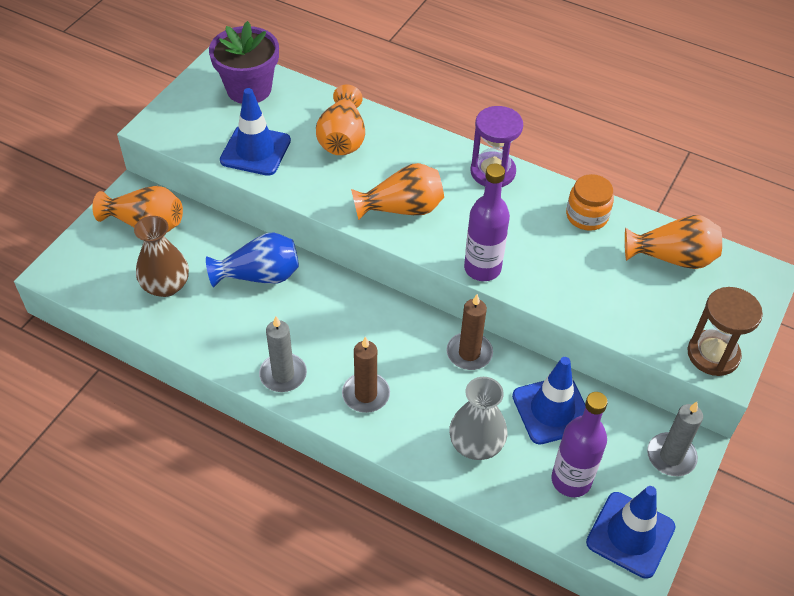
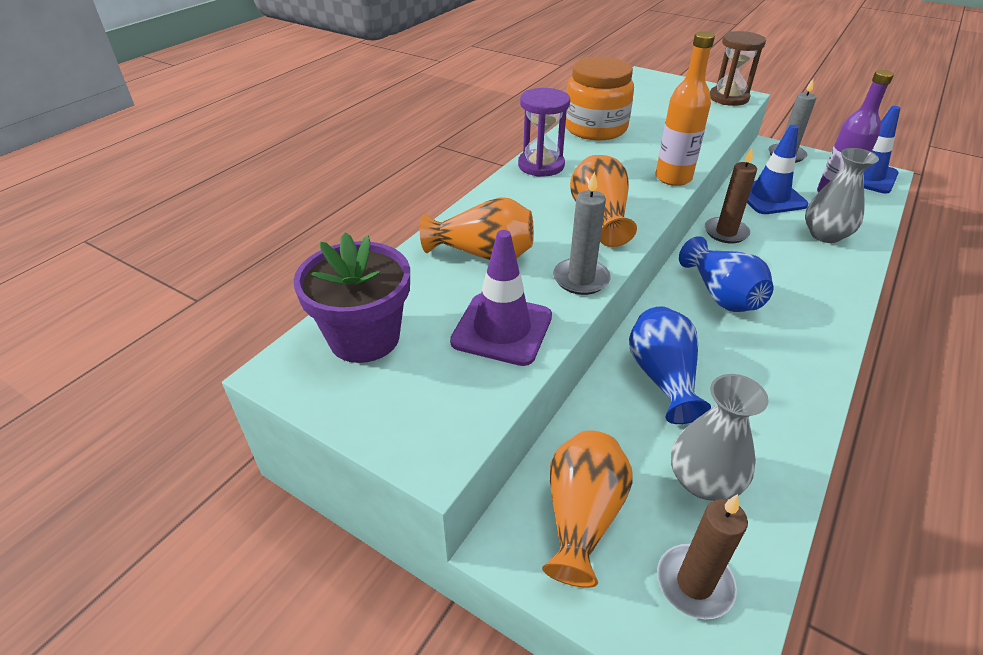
camera: 85 degrees left, 10 degrees down
(166, 285) = (703, 481): brown vase -> grey vase
(255, 151) = (502, 329): blue traffic cone -> purple traffic cone
(283, 374) = (807, 356): grey candle -> grey candle (581, 279)
(363, 330) = (721, 295): none -> blue vase
(366, 394) = (803, 295): brown candle -> brown candle (694, 583)
(482, 268) = (673, 178): purple bottle -> orange bottle
(587, 216) = (595, 128): orange jar -> orange jar, size x1.65
(672, 258) = (636, 101): orange vase -> none

